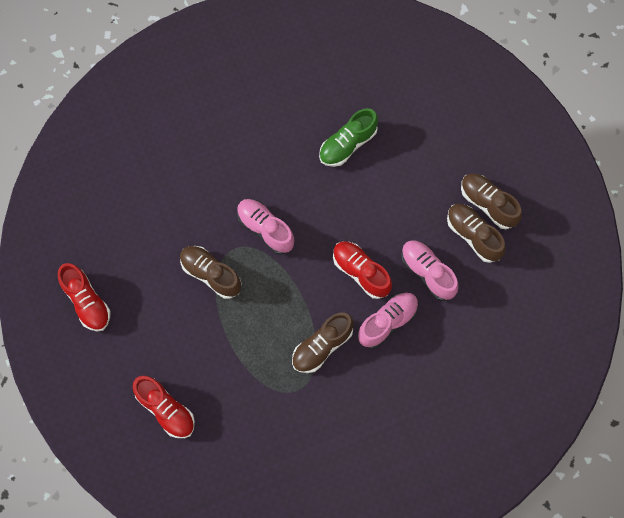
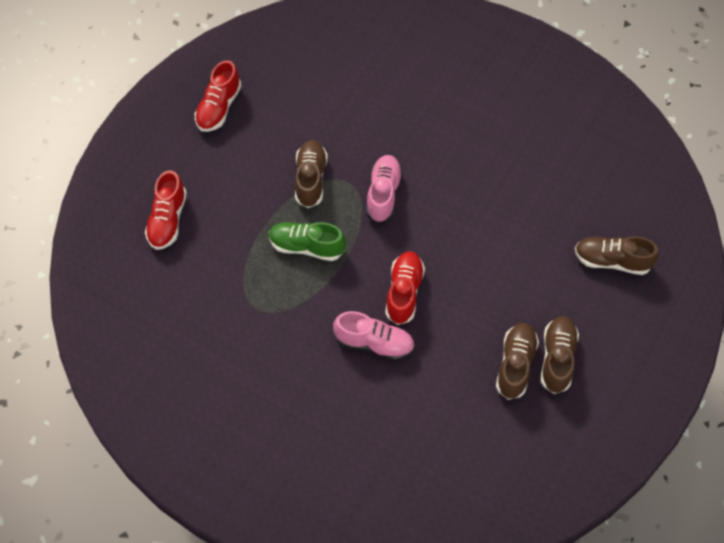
camera: 55 degrees right, 10 degrees down
(322, 346) = (311, 304): brown shoe -> brown shoe (612, 261)
(347, 144) = (514, 208): green shoe -> green shoe (307, 247)
(427, 273) = (447, 348): pink shoe -> none

